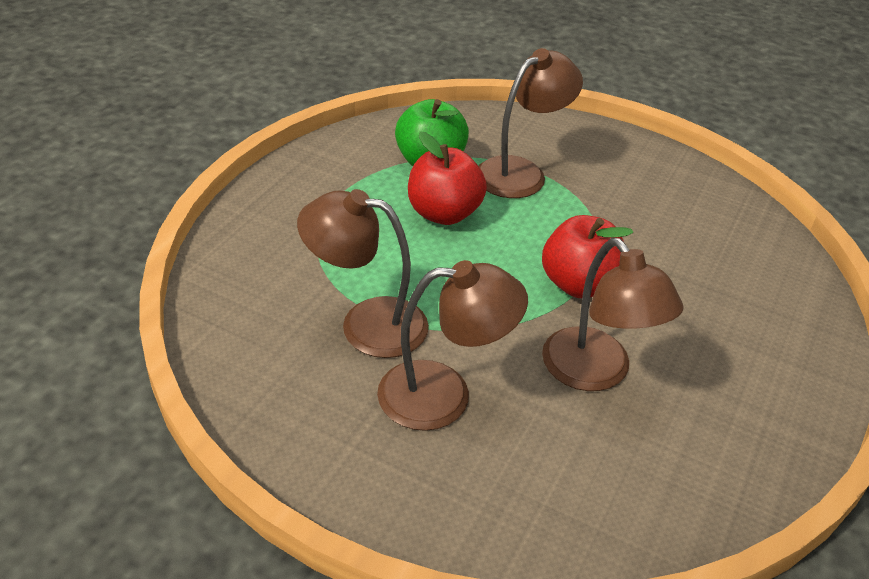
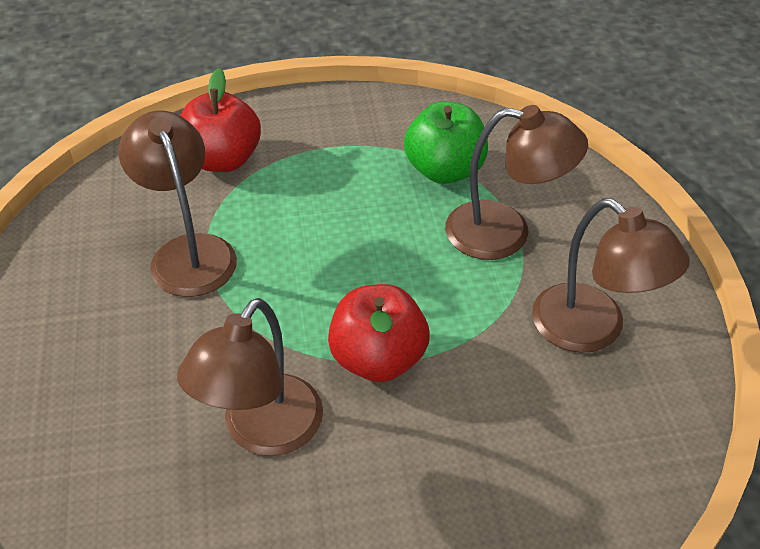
camera: 55 degrees right, 5 degrees up
(444, 213) = (380, 218): red apple -> red apple (223, 160)
(444, 395) = (145, 343): brown lamp -> brown lamp (593, 330)

